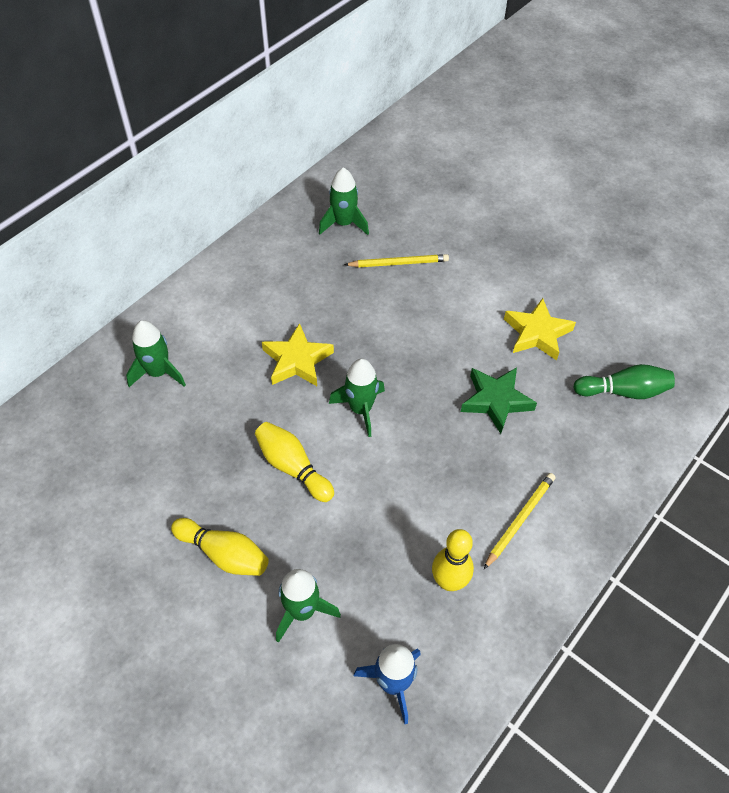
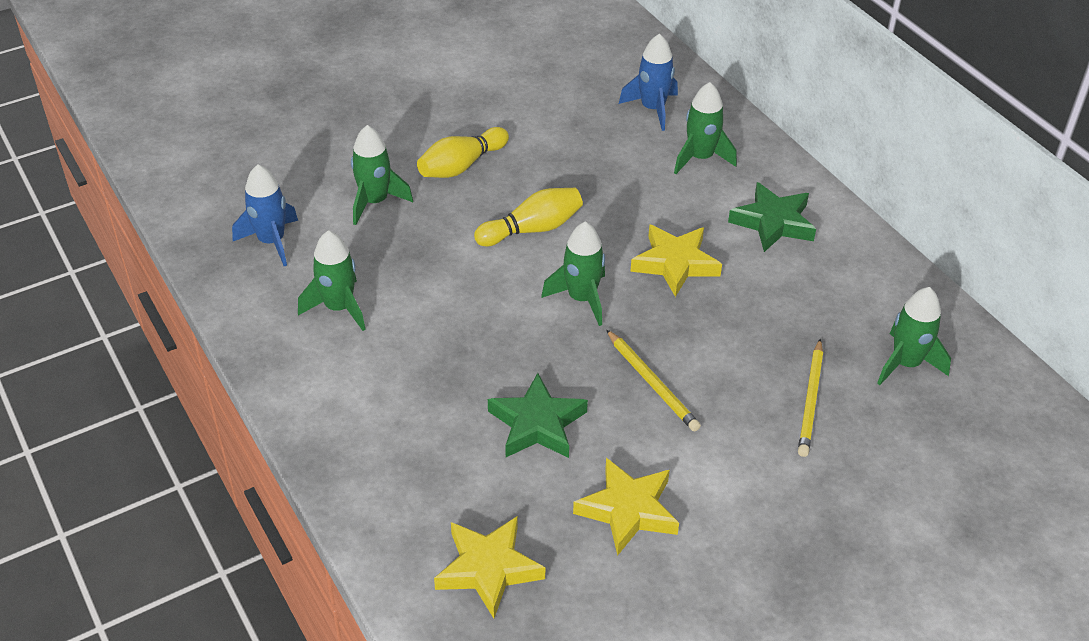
camera: 110 degrees right, 10 degrees down
(94, 423) = (652, 109): none -> blue rocket
(226, 311) = (773, 222): none -> green star
(449, 581) = (339, 308): yellow bowling pin -> green rocket
(519, 520) = (371, 387): yellow pencil -> yellow pencil (652, 383)
(623, 391) = (488, 569): green bowling pin -> yellow star

